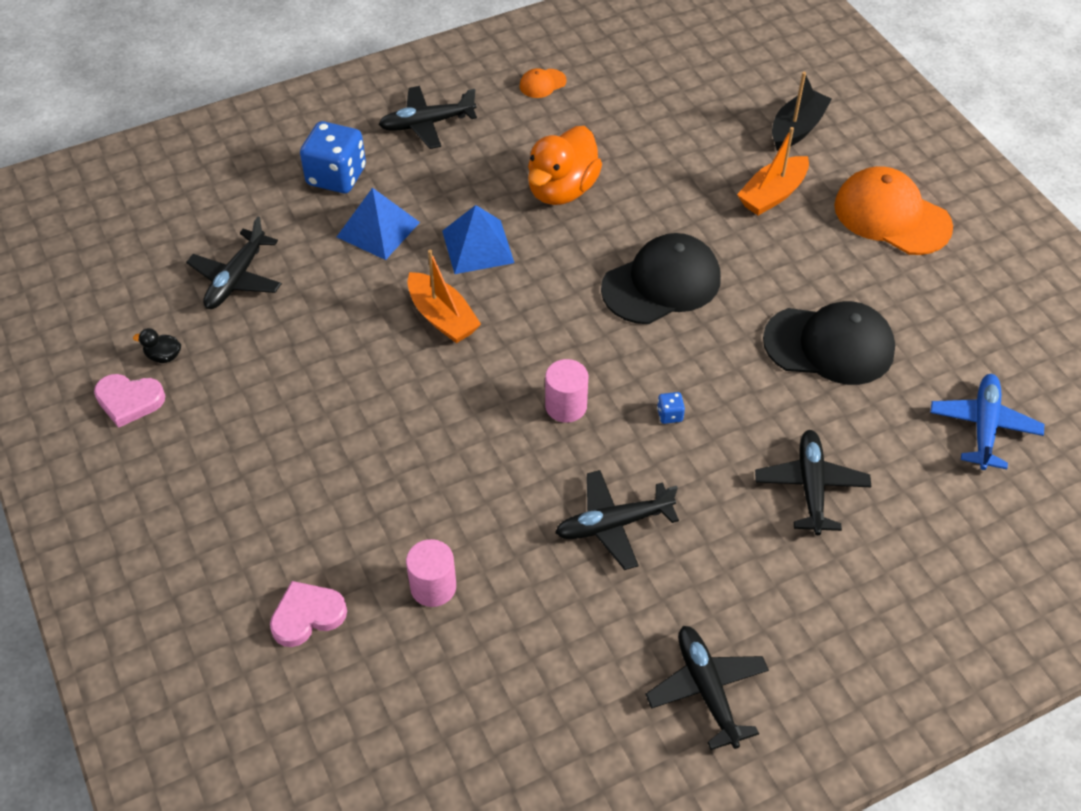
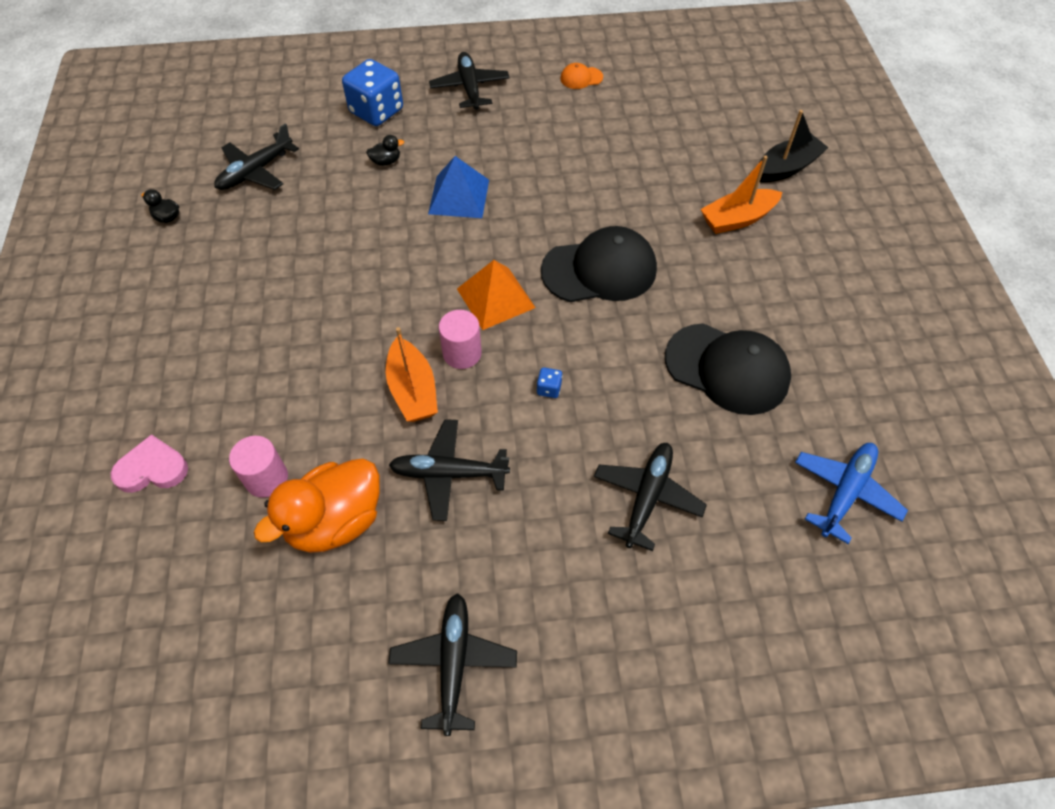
camera: 20 degrees right, 5 degrees up
(129, 401) = (122, 245): pink heart -> none
(378, 229) = (386, 161): blue pyramid -> black duck
(426, 124) = (470, 87): black plane -> black plane turned 75 degrees clockwise
(442, 317) = (399, 247): orange boat -> orange boat (413, 390)
(562, 190) = (553, 168): orange duck -> orange duck (335, 521)
(571, 341) = (495, 298): none -> orange pyramid
(891, 216) = (841, 267): orange cap -> none

